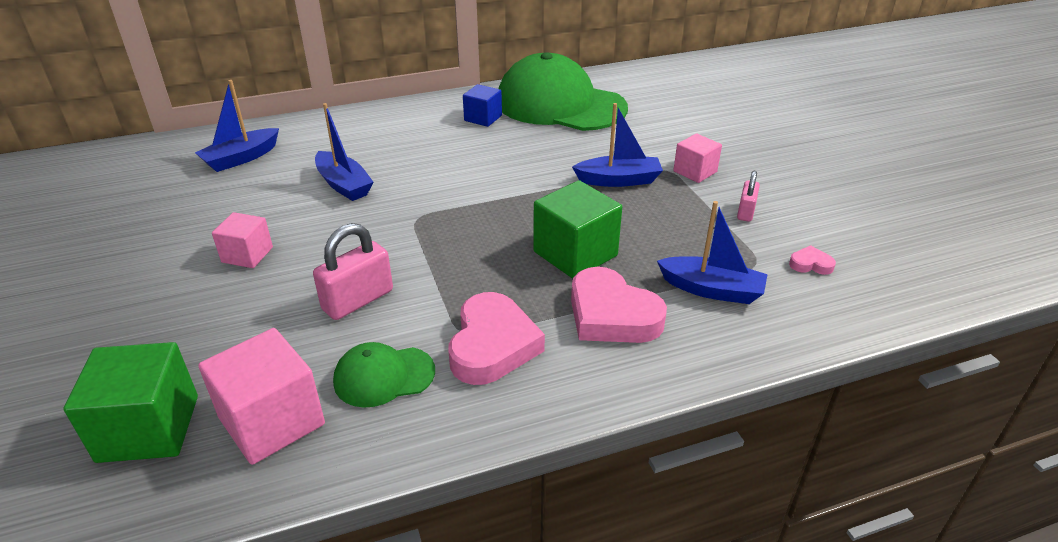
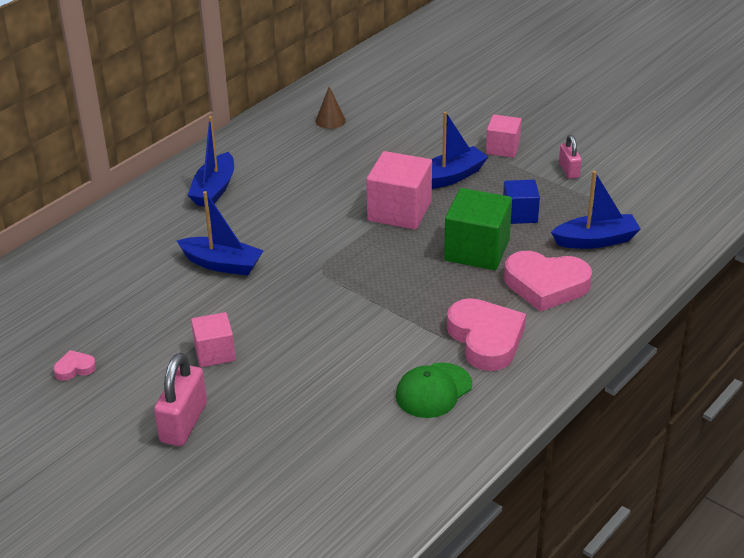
camera: 30 degrees left, 0 degrees up
(148, 428) = (307, 494): green cube -> none
(241, 158) = (89, 275): blue boat -> blue boat (214, 189)
(272, 421) = (390, 450): pink cube -> pink cube (399, 211)
(358, 300) = (351, 349): pink padlock -> pink padlock (183, 423)
(483, 118) = (274, 157): blue cube -> blue cube (520, 214)
(560, 105) = (330, 120): green cap -> brown cone
(810, 264) = (645, 196): pink heart -> pink heart (75, 368)

